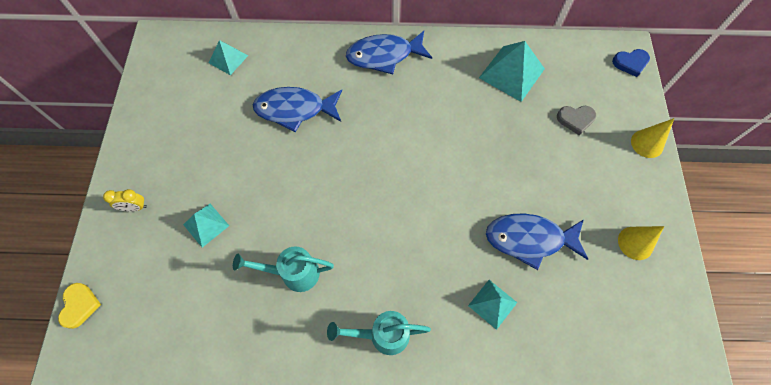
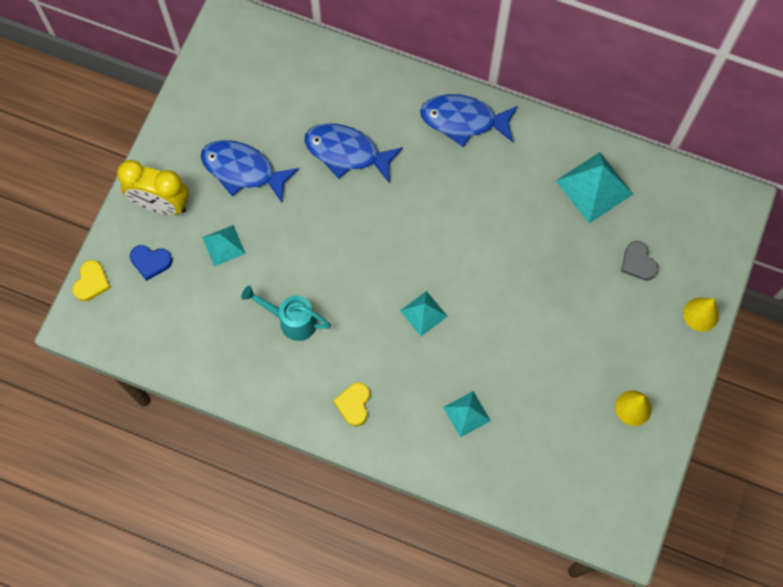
camera: 20 degrees right, 5 degrees up
(135, 207) = (161, 204): yellow clock -> yellow clock, size x2.12
(228, 59) = (295, 69): turquoise pyramid -> turquoise pyramid (423, 313)
(382, 335) = (354, 404): turquoise watering can -> yellow heart
(529, 239) = (530, 367): blue fish -> blue fish (243, 170)
(575, 119) = (638, 263): grey heart -> grey heart turned 45 degrees clockwise
(630, 63) = (733, 219): blue heart -> blue heart (150, 262)

